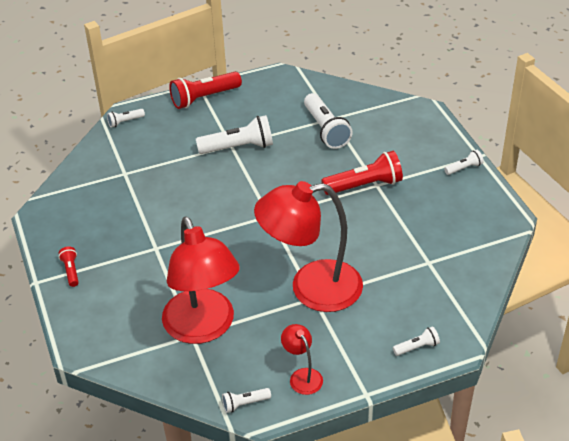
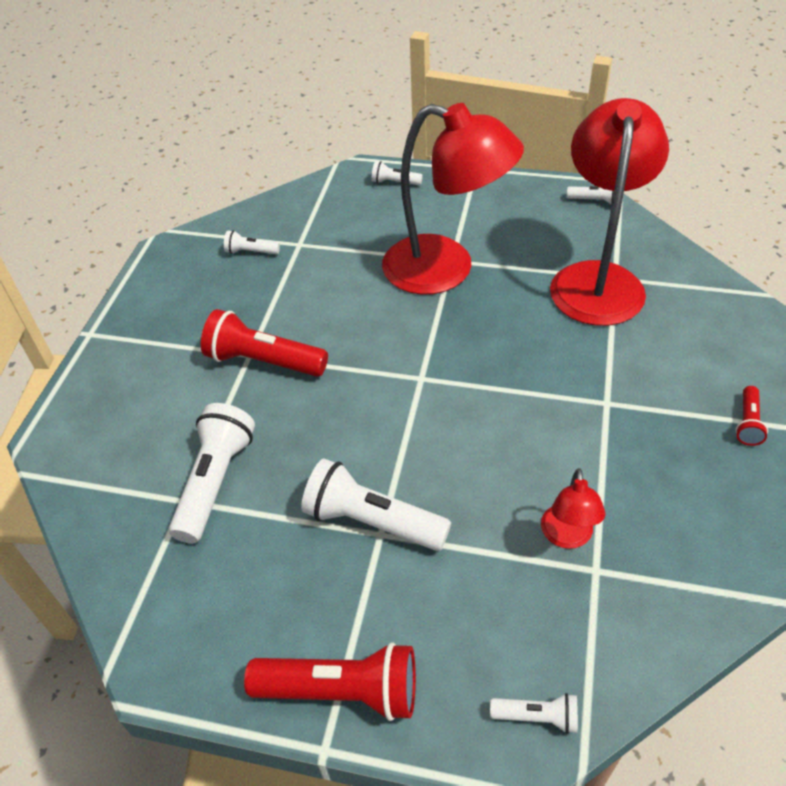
camera: 145 degrees left, 5 degrees up
(302, 376) = (522, 201): red lamp -> red lamp (567, 537)
(464, 168) = (127, 326): white flashlight -> white flashlight (251, 252)

